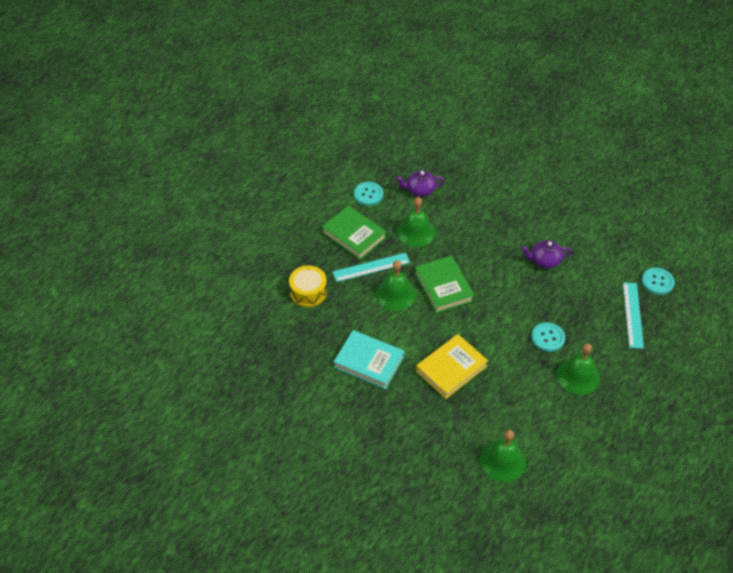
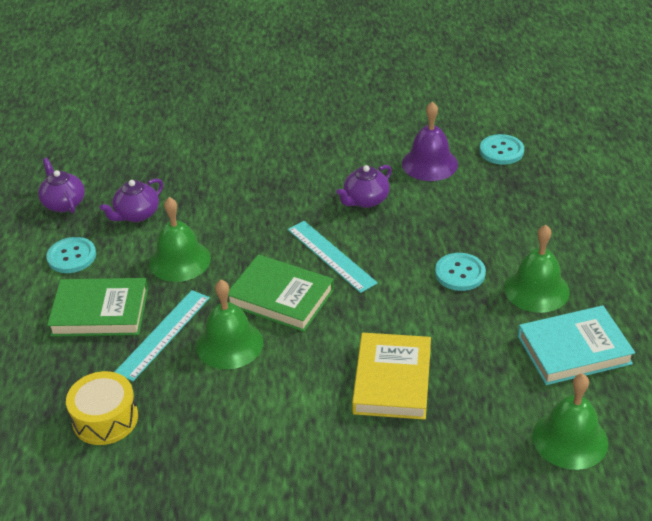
camera: 40 degrees left, 10 degrees down
(369, 362) = (281, 446): turquoise book -> turquoise book (574, 350)
(391, 160) = (64, 203): none -> purple teapot
(605, 262) = (429, 163): none -> purple bell
(632, 315) = (516, 195): turquoise ruler -> turquoise ruler (331, 256)

